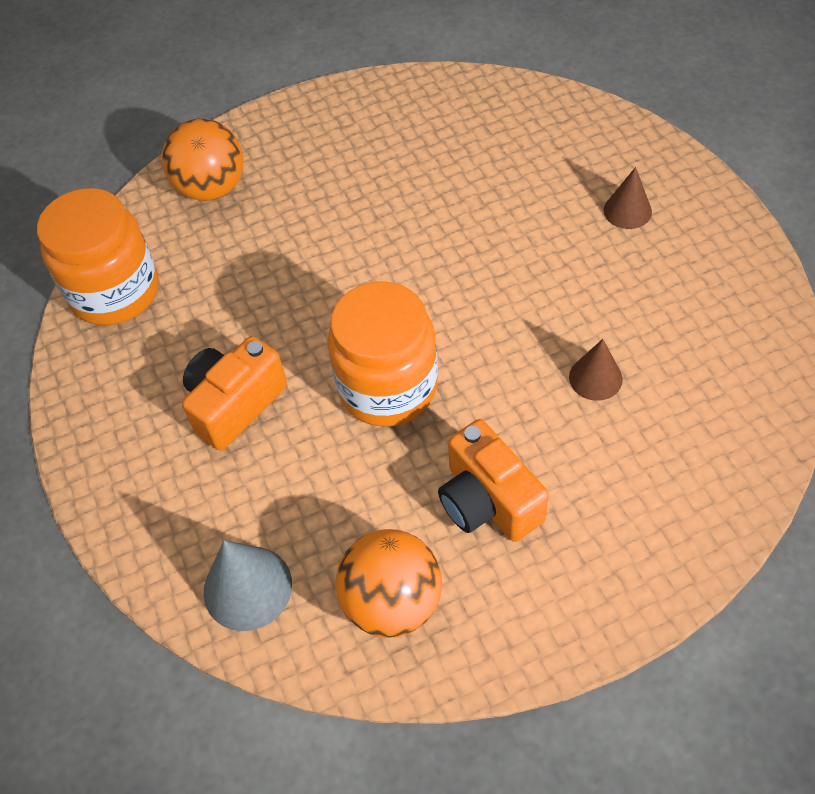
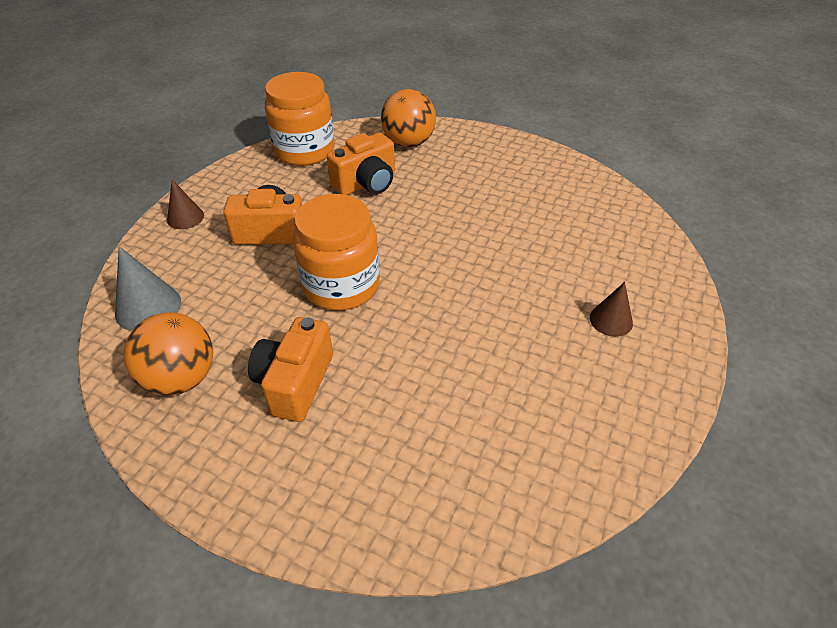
camera: 45 degrees right, 10 degrees down
(243, 269) = (366, 183): none -> orange camera
(595, 378) = (448, 384): brown cone -> brown cone (185, 217)

